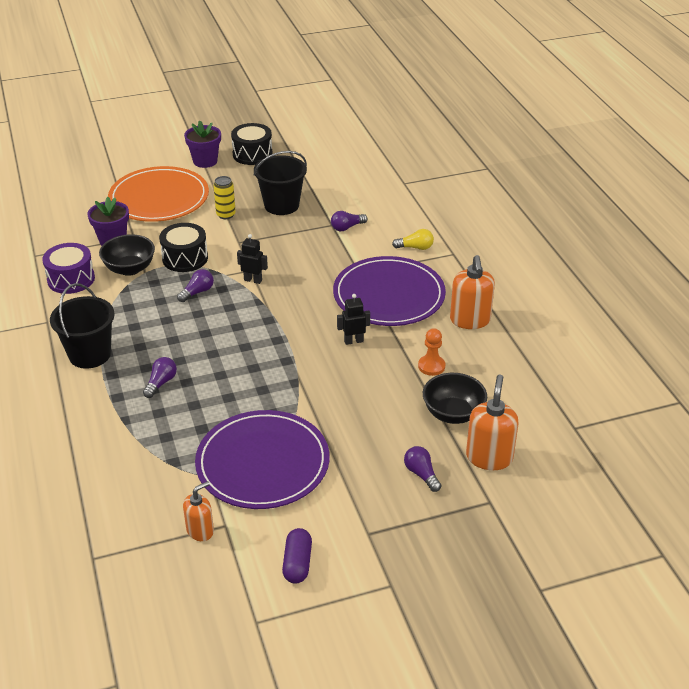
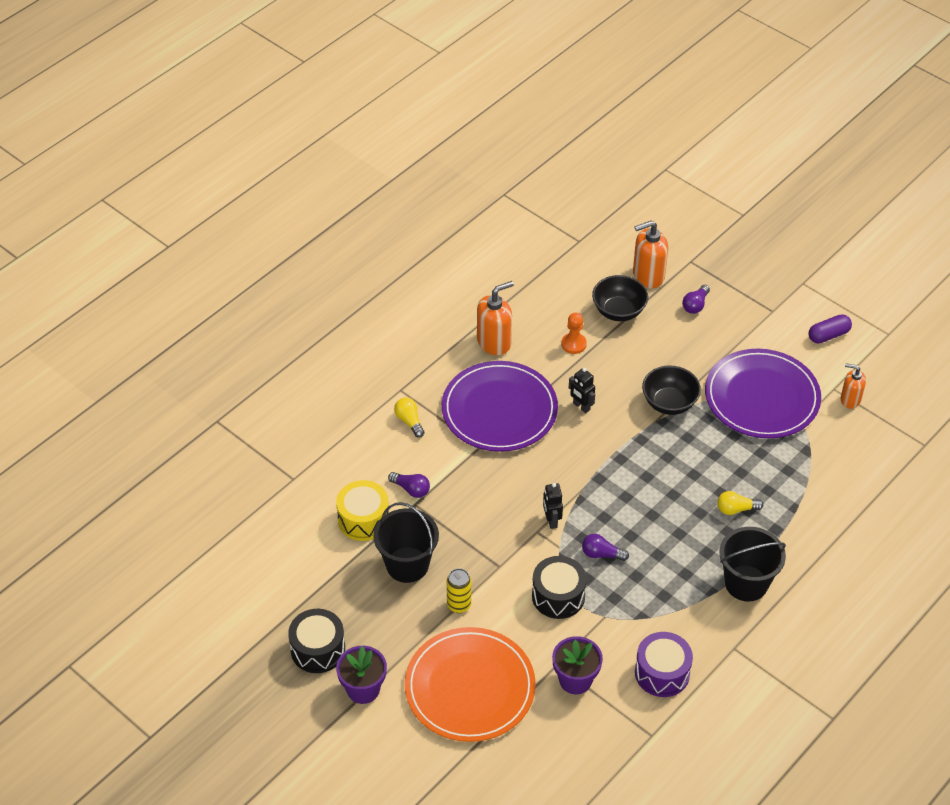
camera: 120 degrees left, 10 degrees up
(129, 269) = (609, 633): black bowl -> black bowl (669, 403)
(161, 383) = (736, 509): purple light bulb -> yellow light bulb
(339, 200) = (363, 519): none -> yellow drum

